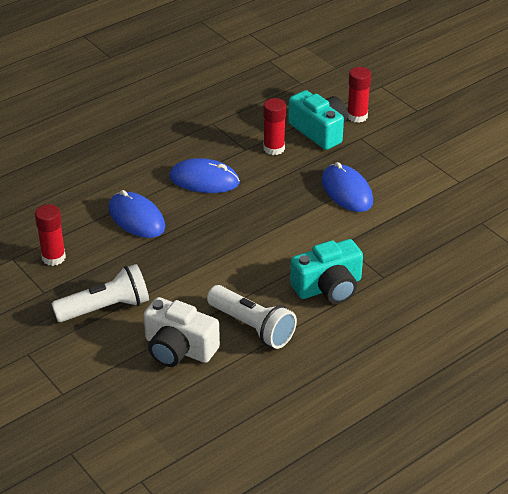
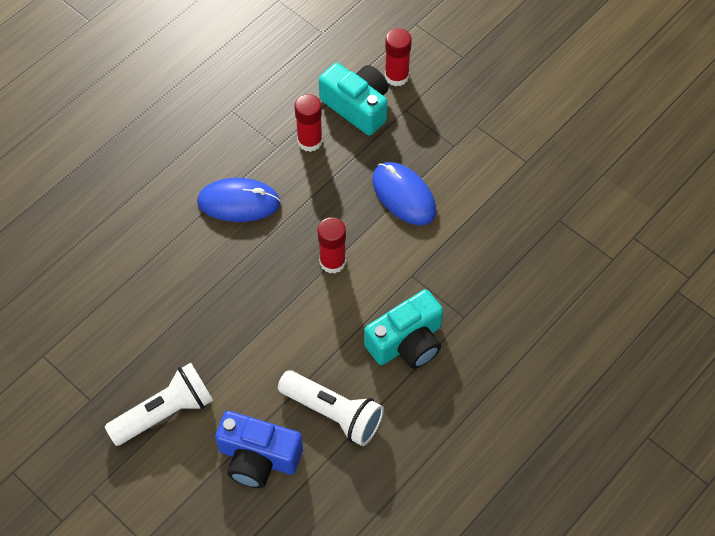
camera: 10 degrees left, 20 degrees up
(53, 257) = (89, 347): red glue stick -> red glue stick (332, 262)
(136, 218) = (172, 273): blue mouse -> none
(178, 348) = (258, 457): white camera -> blue camera

